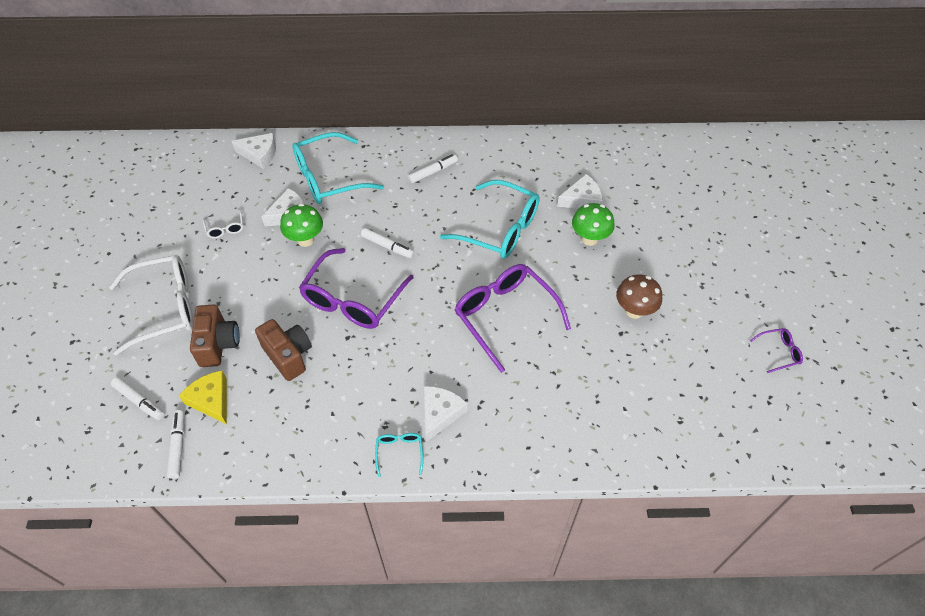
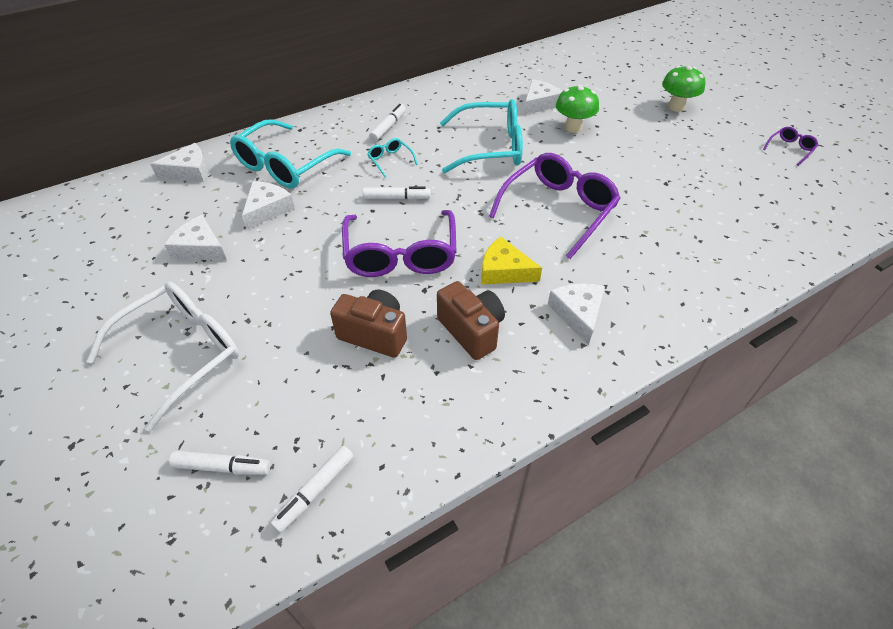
camera: 30 degrees left, 5 degrees down
(178, 446) = (315, 491): white marker -> white marker turned 105 degrees counterclockwise
(211, 400) = (318, 420): yellow cheese -> yellow cheese (504, 271)
(218, 344) = (281, 360): brown camera -> brown camera (471, 331)
(225, 228) = (200, 248): white glasses -> white cheese
(305, 240) = (304, 224): green mushroom -> green mushroom (676, 107)
(399, 452) = (572, 367): turquoise glasses -> turquoise glasses (390, 160)
(505, 316) = (558, 209): purple glasses -> purple glasses turned 105 degrees clockwise
(634, 311) = (659, 163): brown mushroom -> none

